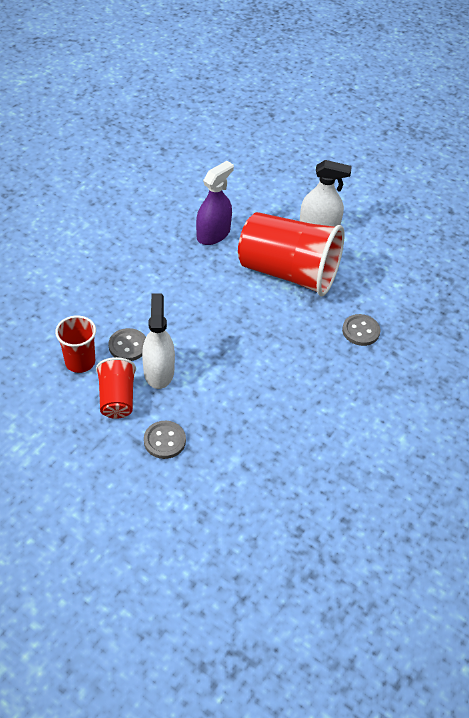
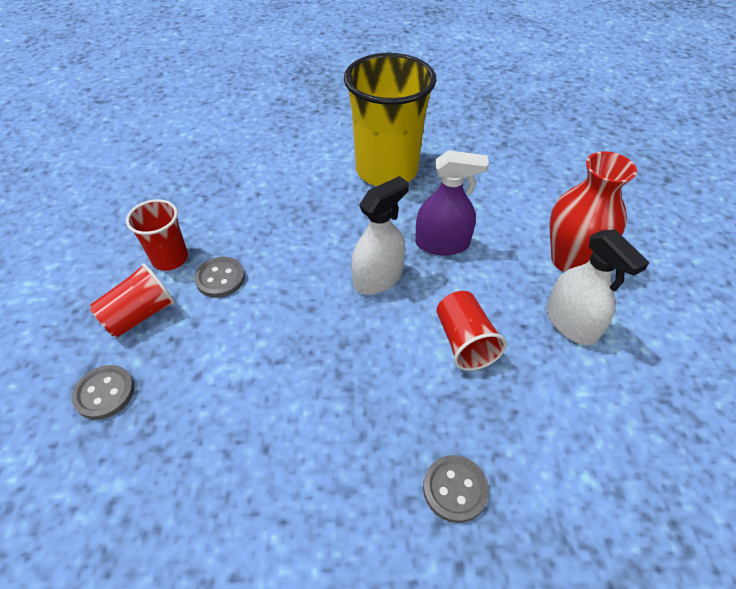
camera: 55 degrees right, 0 degrees up
(121, 215) = (386, 170): none -> yellow cup
(159, 371) = (204, 324): white spray bottle -> white spray bottle (378, 278)
(281, 196) = (569, 260): none -> red vase
(288, 272) = (464, 342): red cup -> red cup, size x0.50

